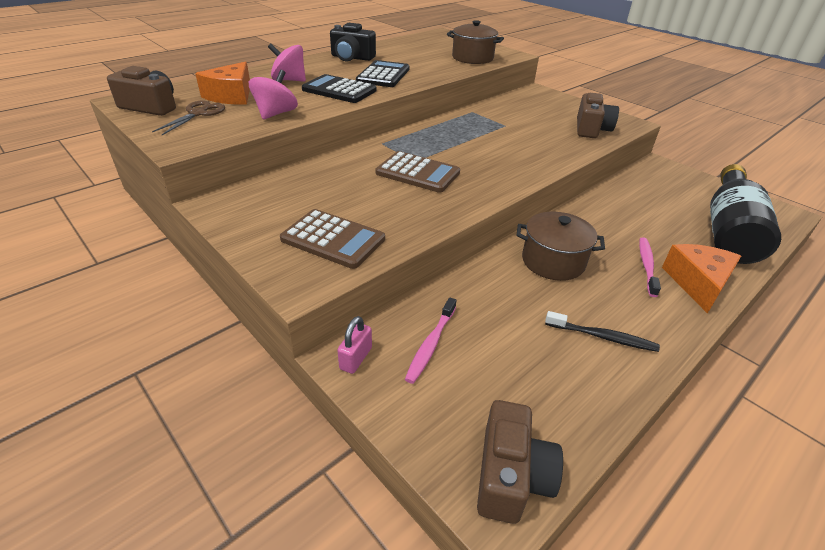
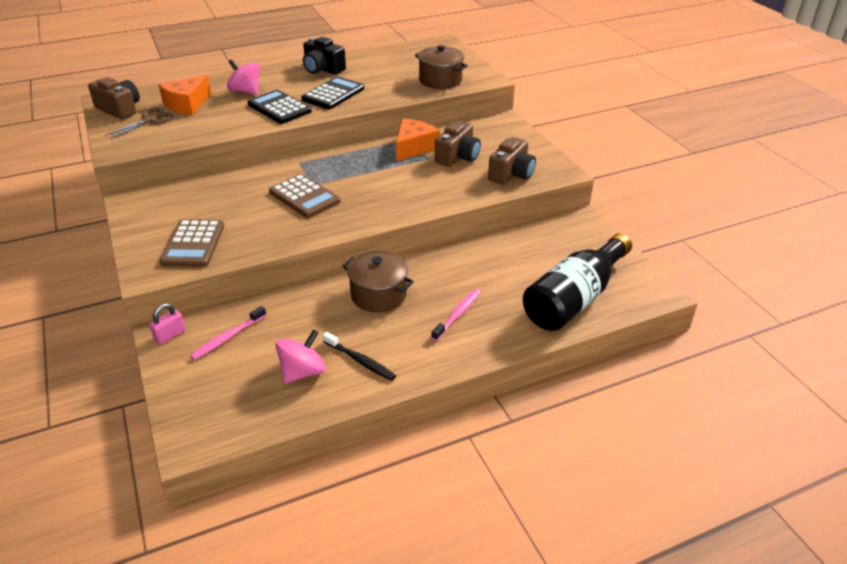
camera: 20 degrees right, 0 degrees up
(276, 114) = (208, 128): pink spinning top -> pink spinning top (302, 372)
(333, 239) = (193, 244): brown calculator -> brown calculator turned 45 degrees clockwise
(510, 476) = (212, 429): brown camera -> brown camera (457, 156)
(697, 283) = (487, 338): orange cheese -> orange cheese (414, 147)

